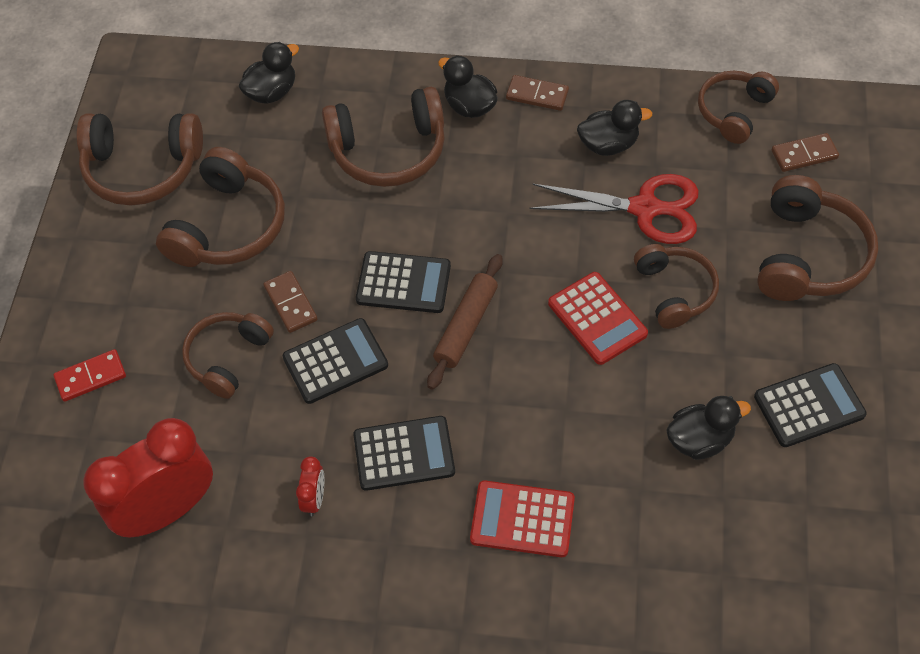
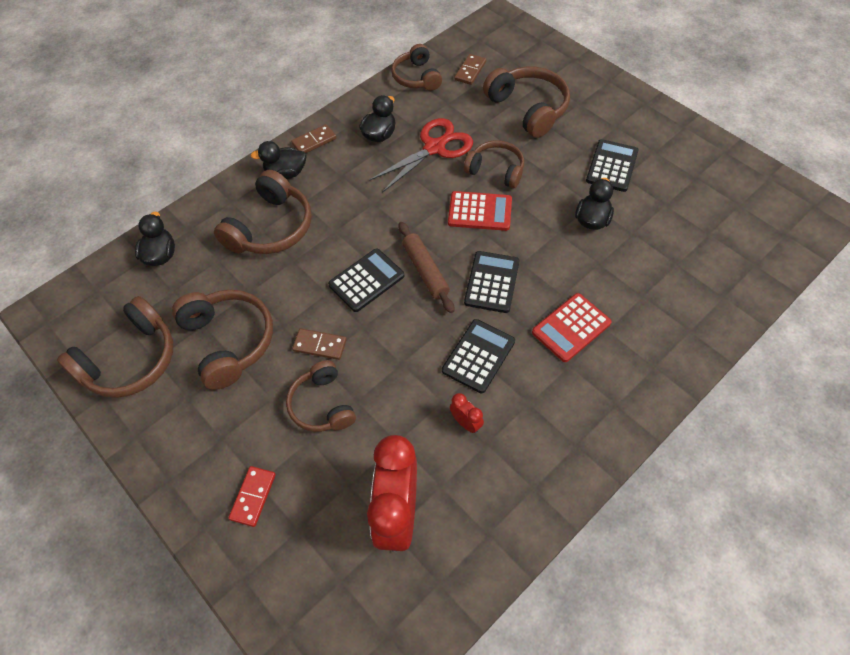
camera: 50 degrees left, 0 degrees up
(335, 361) = (384, 349): black calculator -> black calculator (492, 282)

